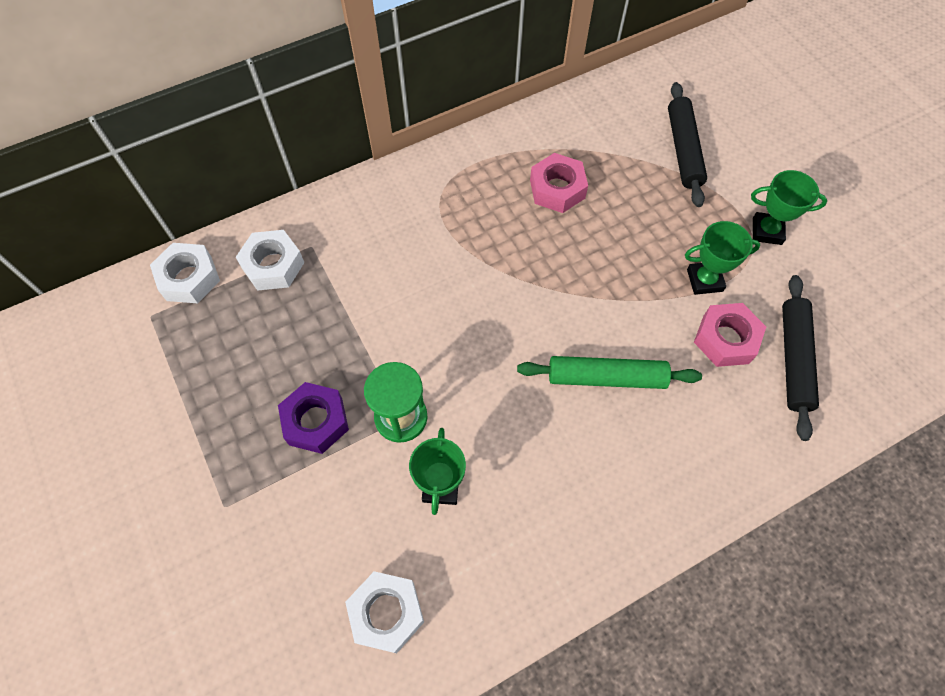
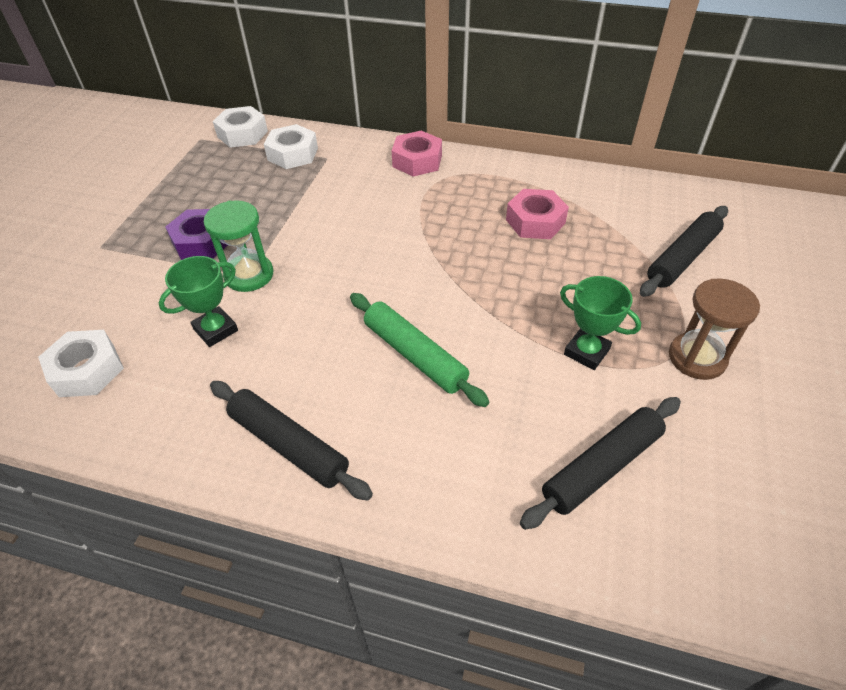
camera: 45 degrees right, 15 degrees down
(609, 520) = (289, 445): none -> black rolling pin
(725, 339) = (552, 404): pink nut -> pink nut (417, 161)
(767, 231) = (697, 358): green trophy -> brown hourglass

